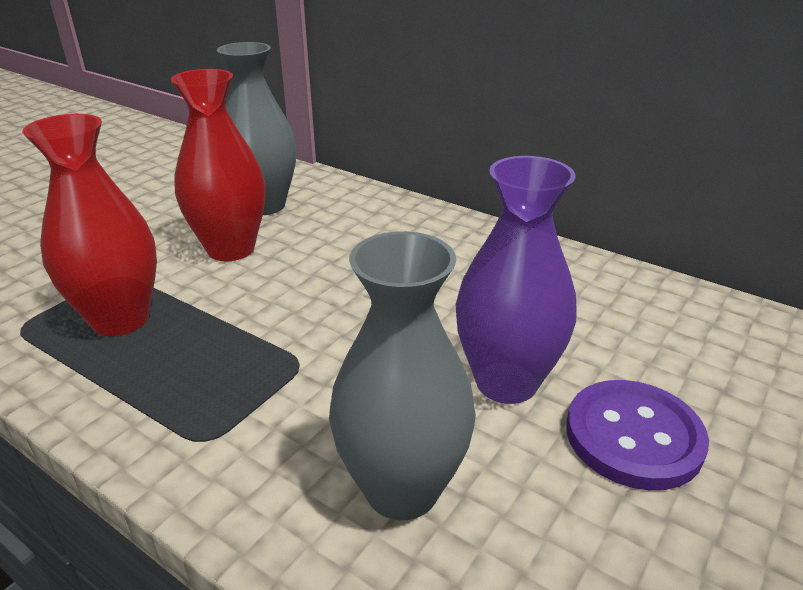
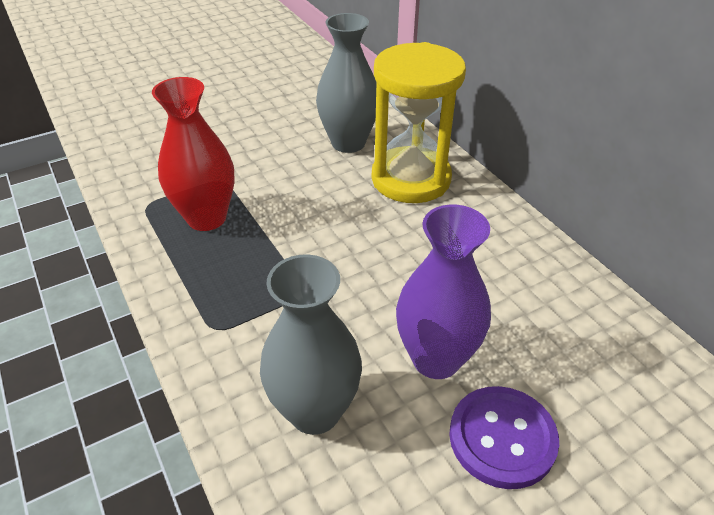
camera: 25 degrees right, 10 degrees up
(231, 249) = (304, 178): red vase -> none
(358, 222) = (411, 179): none -> yellow hourglass

